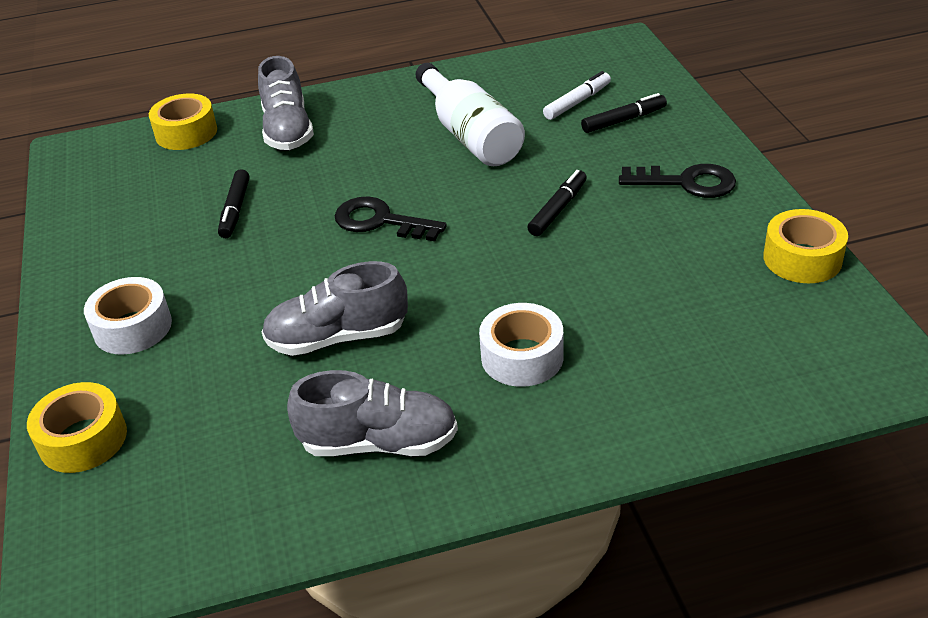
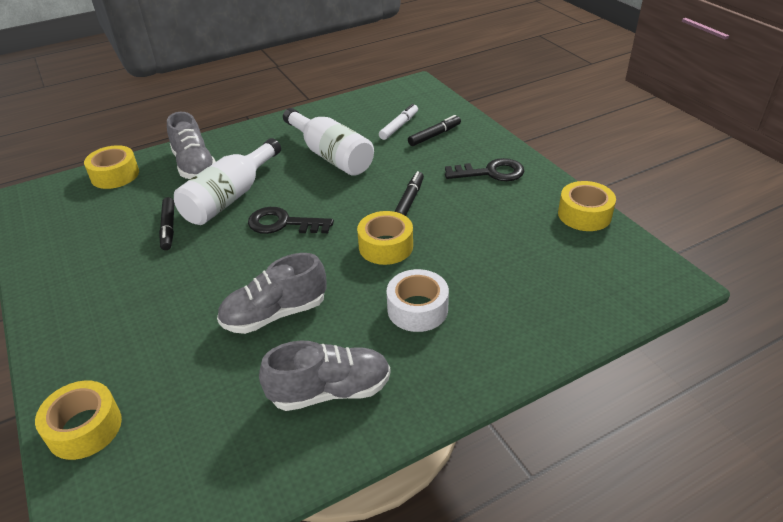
camera: 15 degrees left, 0 degrees up
(133, 327) = (106, 329): white tape -> none
(322, 178) = (230, 197): none -> white bottle
(506, 268) = (386, 246): none -> yellow tape

